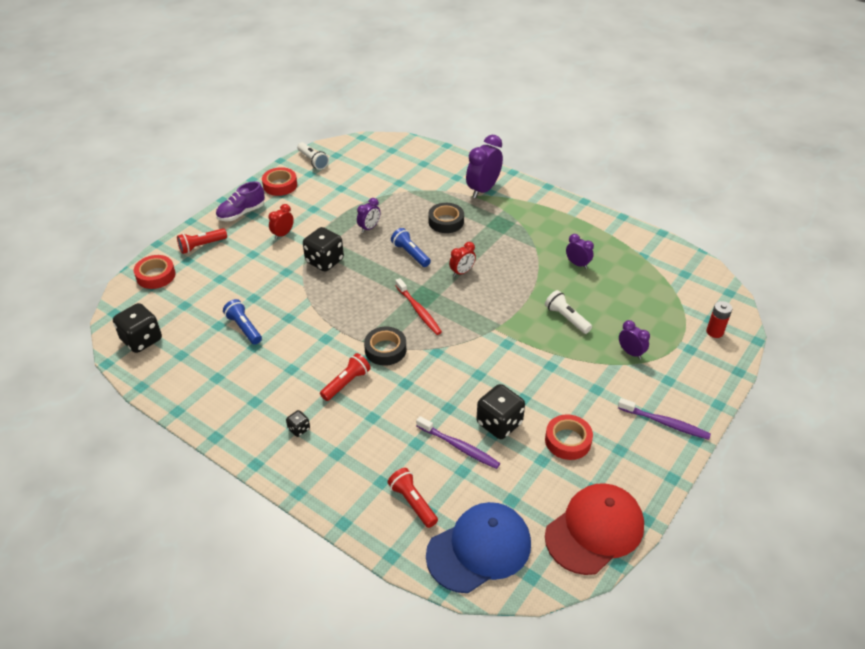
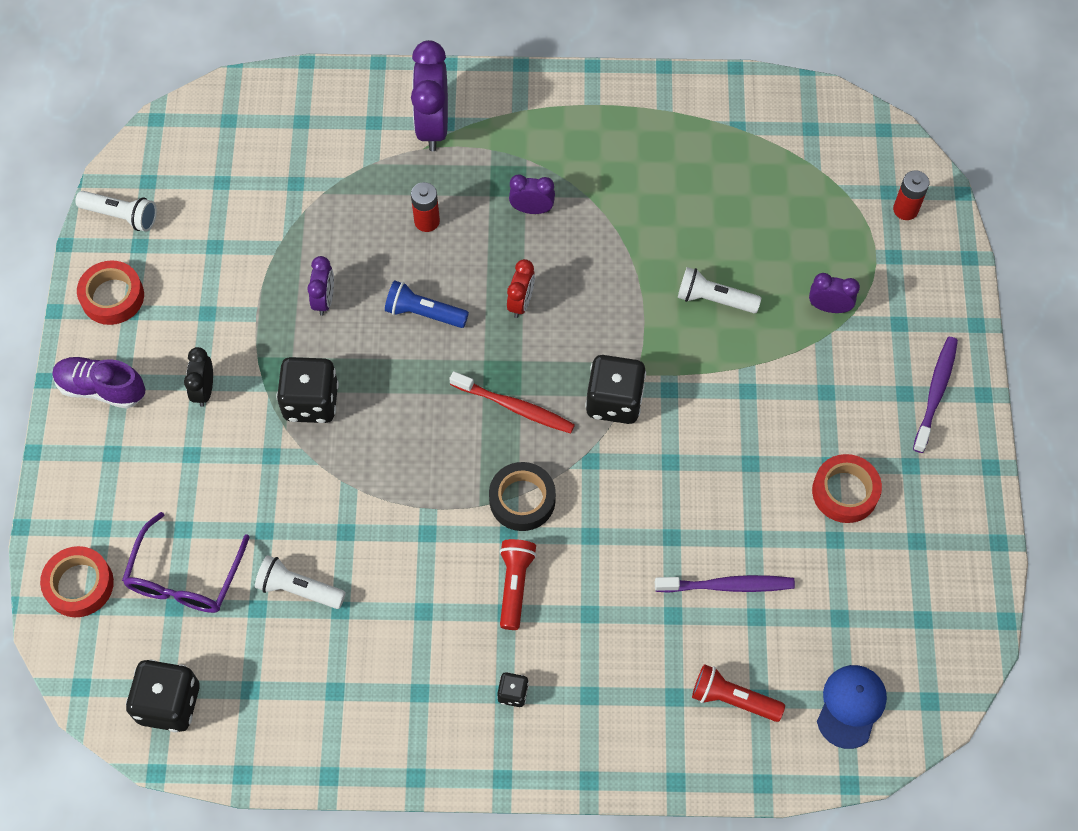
camera: 35 degrees left, 20 degrees up
(201, 246) = (98, 488): red flashlight -> none
(201, 296) = (185, 577): none -> purple glasses
(241, 213) = (101, 388): purple shoe -> purple shoe turned 90 degrees clockwise
(244, 328) = (298, 589): blue flashlight -> white flashlight
(283, 234) = (204, 390): red clock -> black clock
(446, 221) = (427, 221): black tape -> red battery
(479, 549) = (851, 706): blue cap -> blue cap, size x0.57
(499, 423) = (749, 520): black dice -> black dice (614, 401)
(577, 264) = (664, 194): purple clock -> purple clock (532, 209)
(594, 530) = (955, 595): red cap -> none
(665, 423) = (935, 392): purple toothbrush -> purple toothbrush turned 60 degrees counterclockwise

